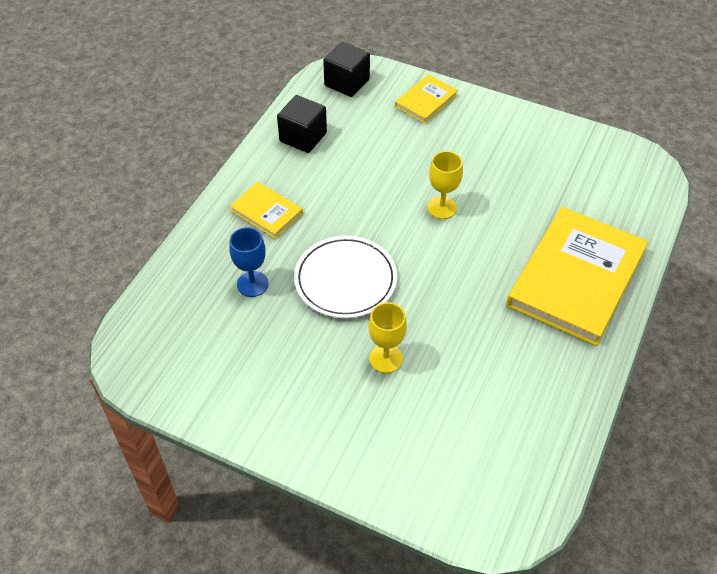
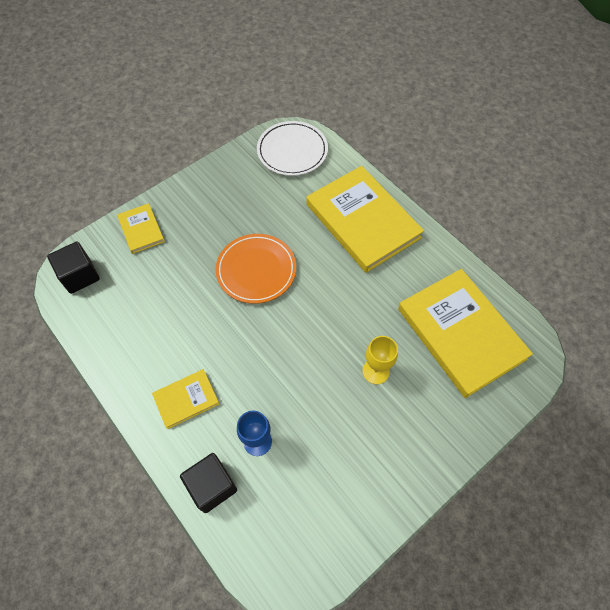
camera: 65 degrees left, 10 degrees up
(303, 137) = (119, 336): black cube -> black cube (212, 486)
(345, 280) = (289, 368): white plate -> white plate (292, 151)
(442, 208) = (256, 270): yellow goblet -> orange plate
(487, 430) = (460, 333): none -> yellow book

